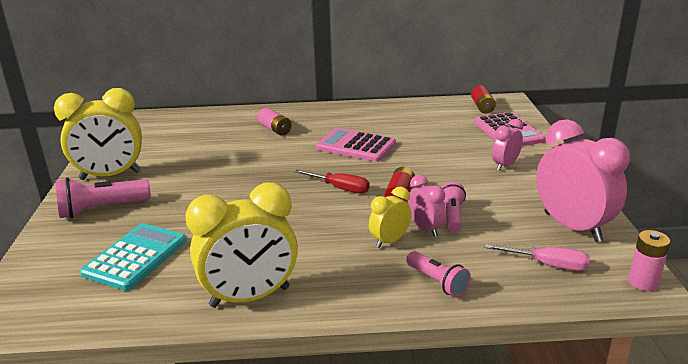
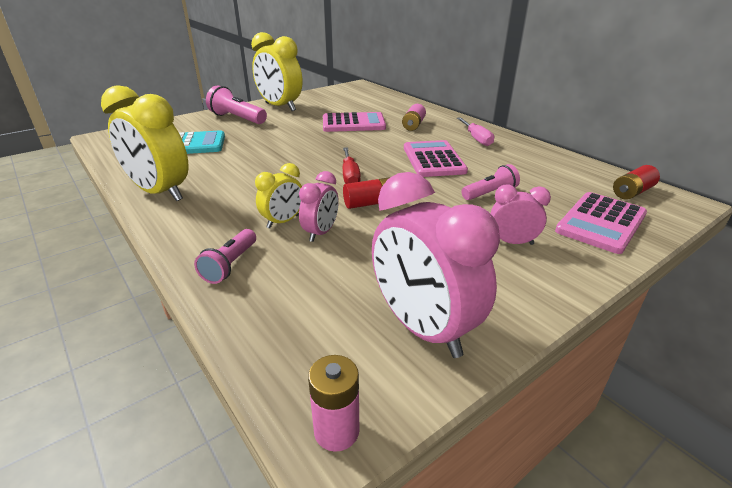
camera: 55 degrees right, 5 degrees up
(227, 152) = (353, 123): none -> pink calculator
(389, 241) = (283, 222): yellow clock -> yellow clock turned 120 degrees clockwise
(452, 216) = (360, 240): pink flashlight -> pink flashlight (489, 193)
(547, 265) = (315, 328): pink screwdriver -> pink screwdriver (476, 139)
(572, 227) = (423, 328): pink clock -> pink clock turned 120 degrees clockwise

